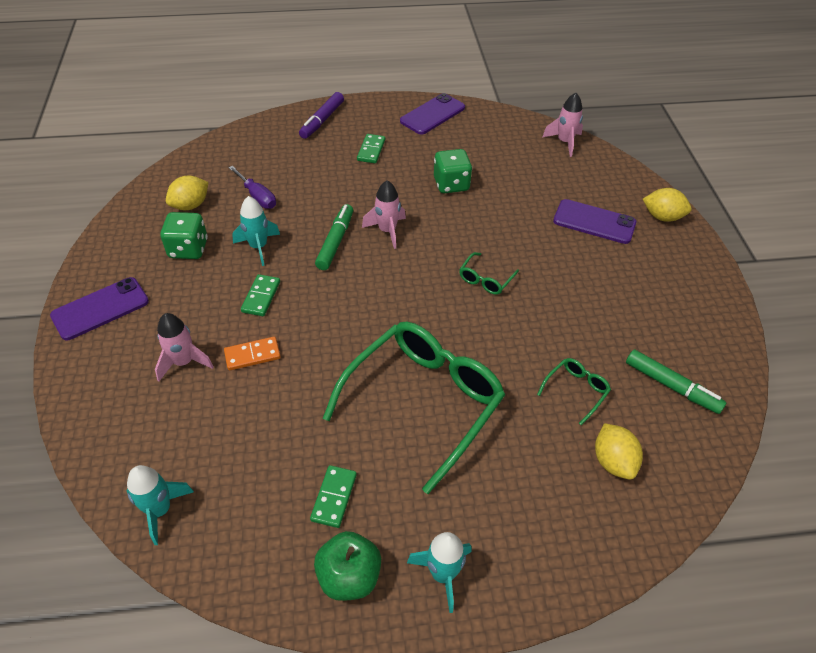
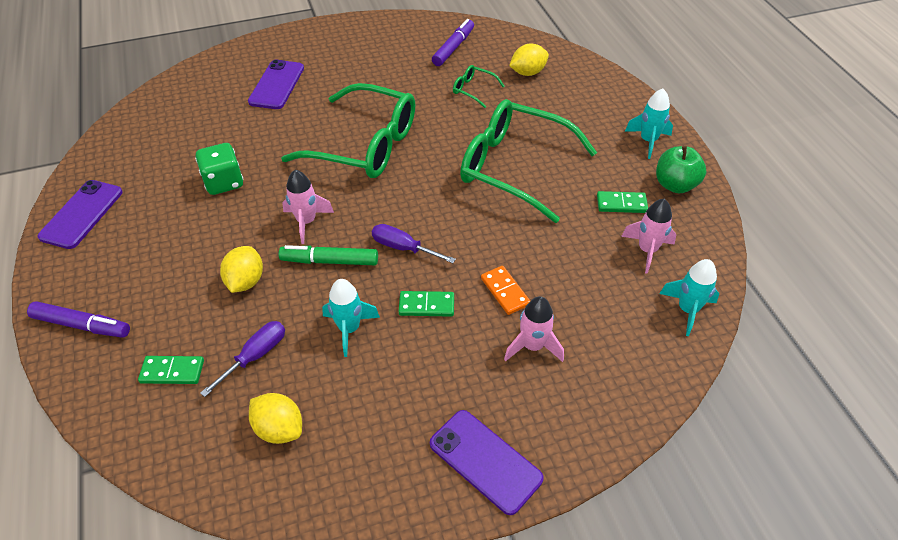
camera: 100 degrees left, 0 degrees up
(188, 249) = (364, 401): green dice -> none
(333, 290) = (403, 248): none -> purple screwdriver
(371, 150) = (156, 260): green domino -> green domino (172, 371)
(432, 114) = (81, 214): purple phone -> purple phone turned 75 degrees clockwise
(485, 279) = (365, 145): green glasses -> green glasses, size x2.44
(564, 142) = (149, 106): pink rocket -> pink rocket (647, 250)
(662, 217) = (266, 48): yellow lemon -> yellow lemon (246, 281)
(671, 386) = (453, 48): green marker -> purple marker

